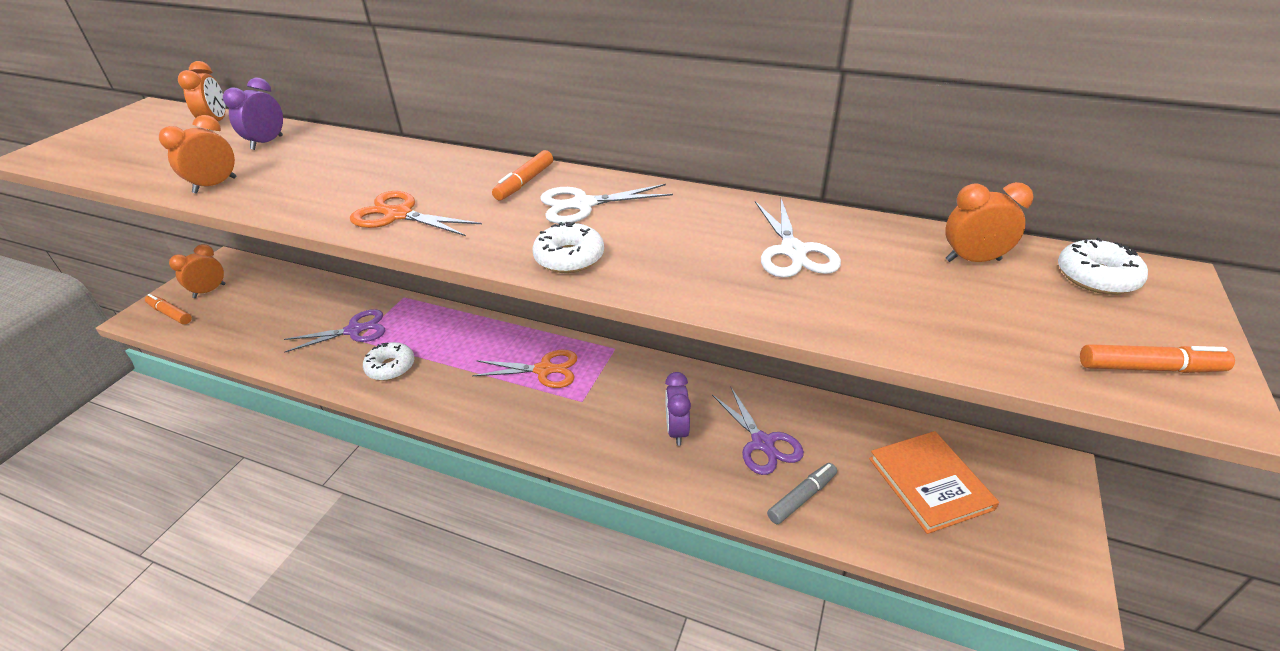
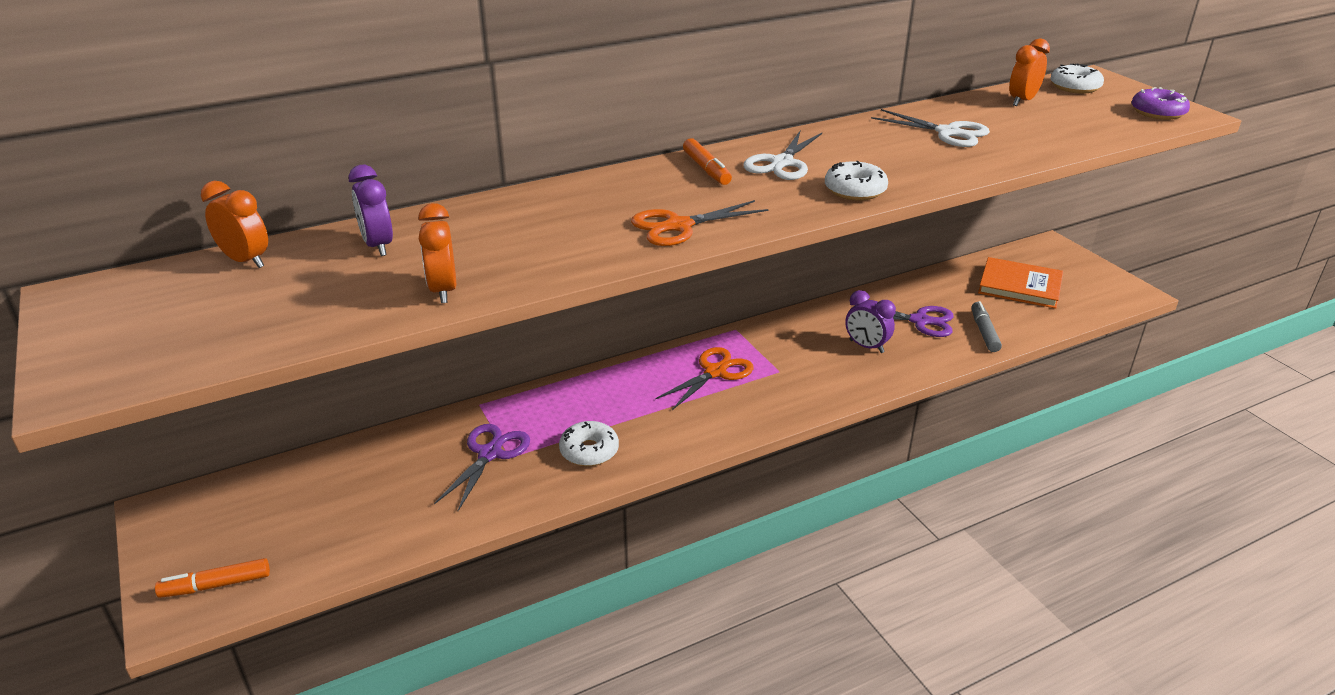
camera: 50 degrees left, 5 degrees down
(209, 291) = (217, 538): orange clock -> none
(1149, 368) = (1157, 112): orange marker -> purple donut

